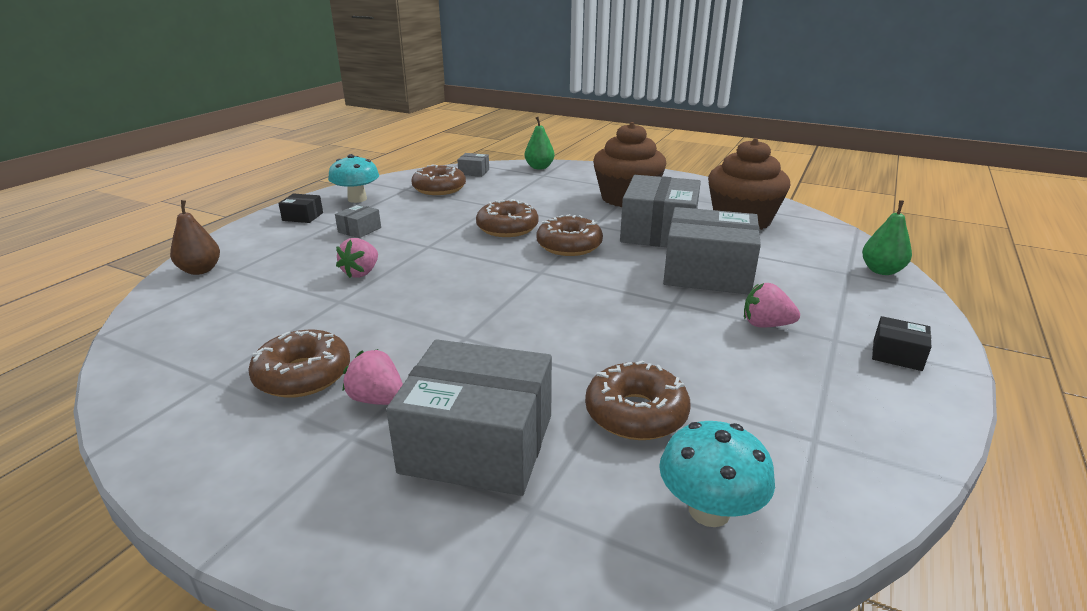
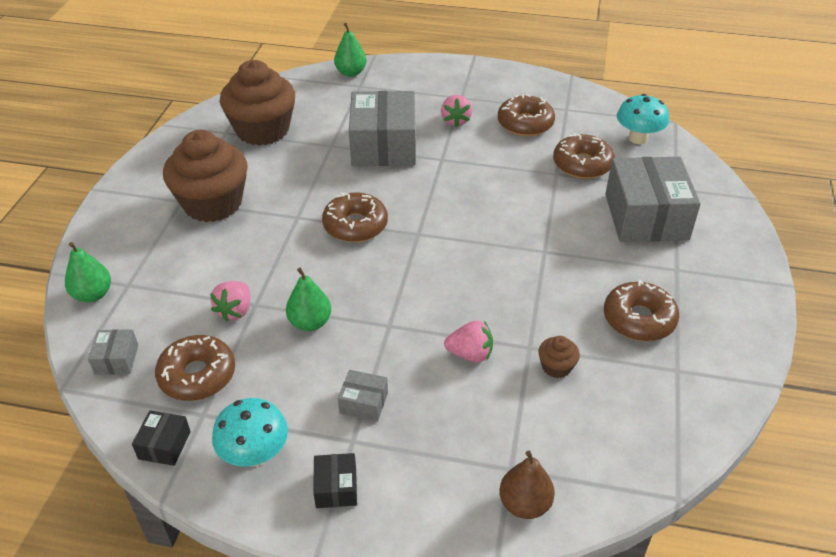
camera: 105 degrees left, 15 degrees up
(301, 309) = (556, 367): none -> brown cupcake
(377, 399) = (638, 270): pink strawberry -> pink strawberry (235, 311)
(457, 220) = (310, 323): none -> green pear
(507, 228) = (323, 276): brown donut -> brown donut (525, 124)
(658, 232) = (305, 175): grey box -> none
(897, 354) = (468, 79): black box -> black box (164, 445)

